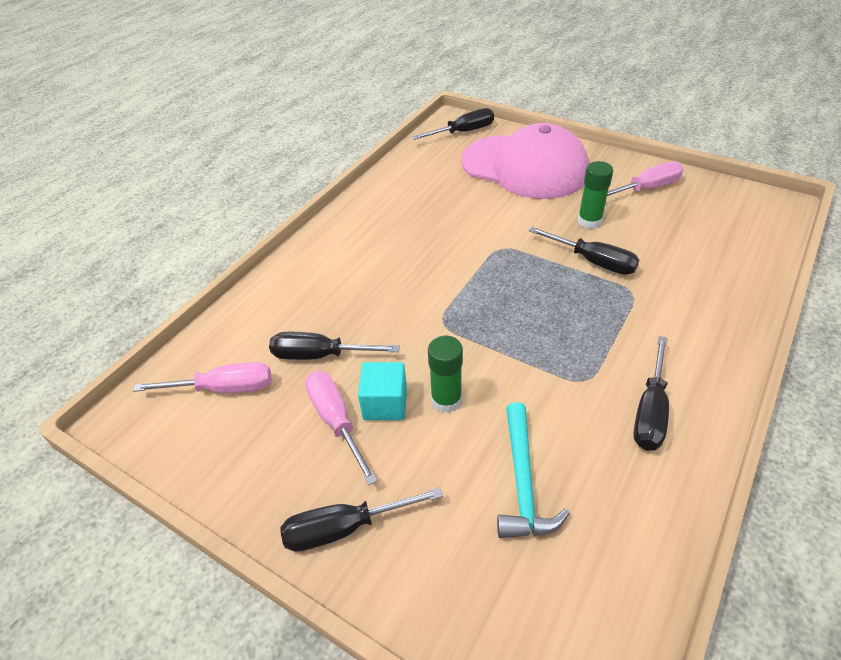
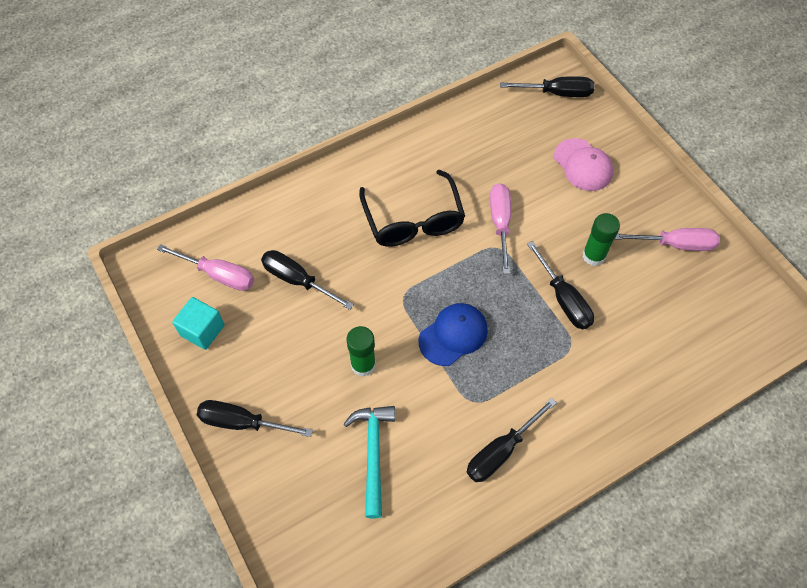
camera: 25 degrees right, 15 degrees up
(336, 420) = (279, 341): pink screwdriver -> pink screwdriver (500, 223)
(385, 403) = (319, 345): turquoise cube -> turquoise cube (202, 330)
(406, 259) = (413, 220): none -> black glasses
(517, 332) = (453, 335): none -> blue cap
(523, 482) = (373, 454): turquoise hammer -> turquoise hammer turned 150 degrees clockwise
(525, 167) = (583, 165): pink cap -> pink cap, size x0.50

